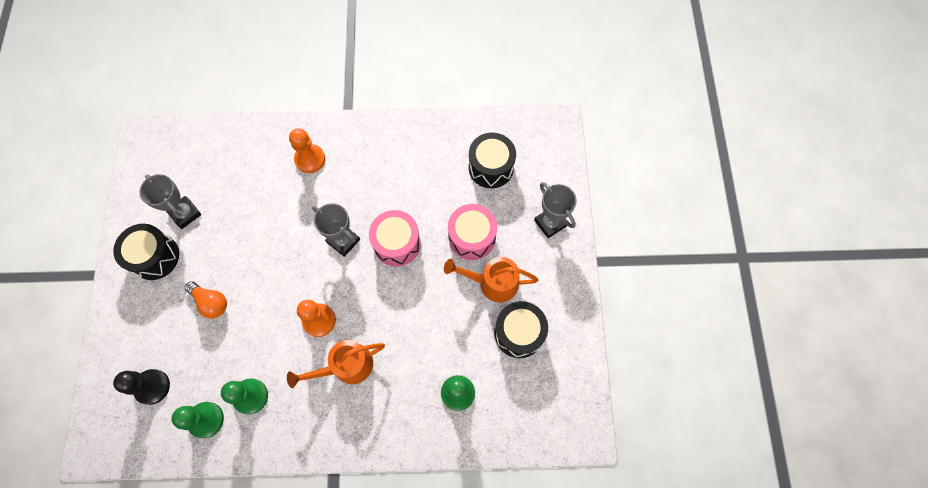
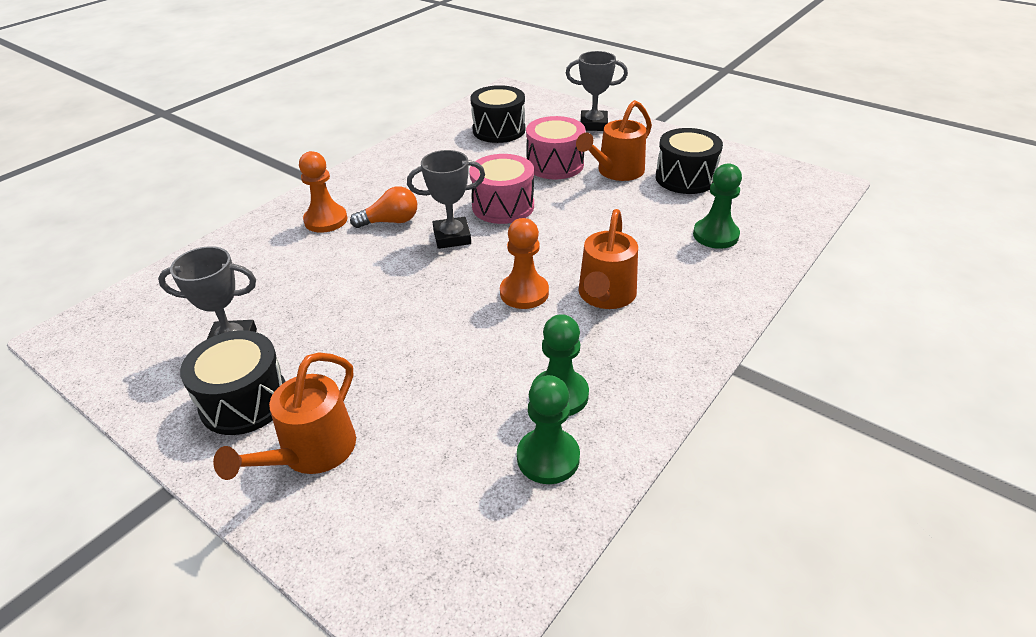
camera: 50 degrees left, 30 degrees down
(145, 314) = (311, 453): none -> orange watering can
(152, 387) = (432, 499): black pawn -> none
(211, 302) = (384, 374): orange light bulb -> orange light bulb (390, 222)

